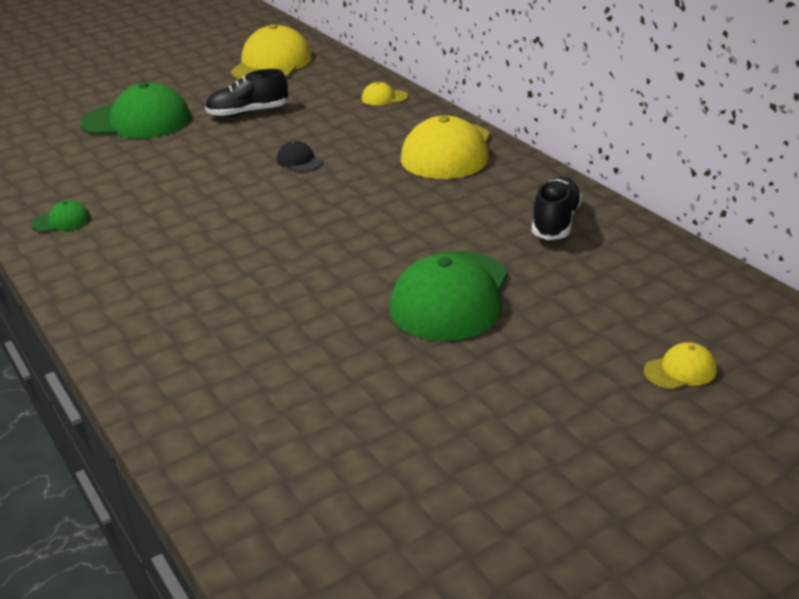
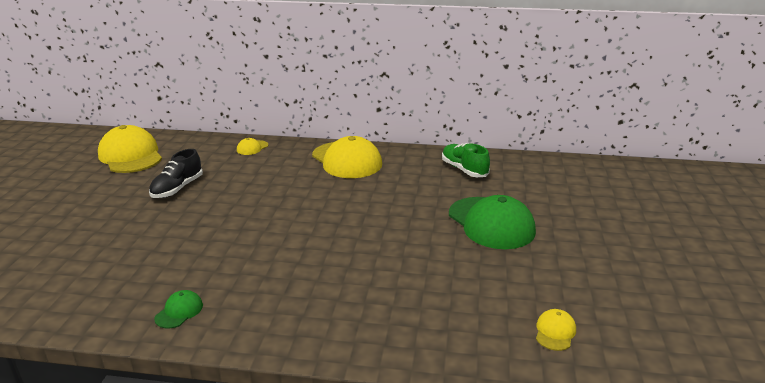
camera: 50 degrees left, 5 degrees down
(137, 121) = (96, 227): green cap -> none
(299, 161) = (273, 200): black cap -> none
(555, 222) = (464, 170): black shoe -> green shoe
(680, 370) = (623, 202): yellow cap -> yellow cap (555, 332)

